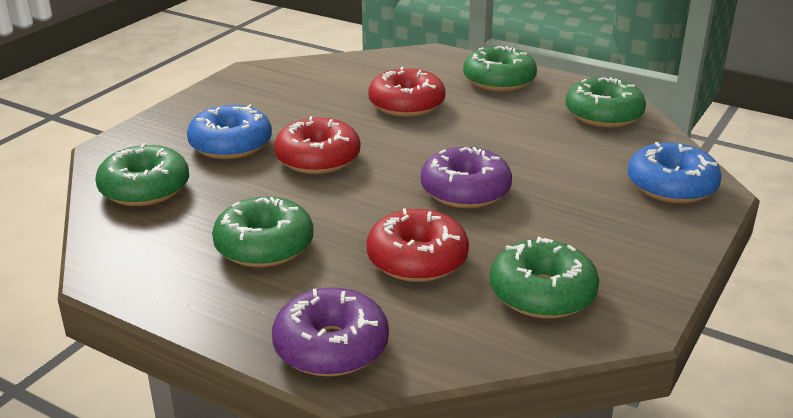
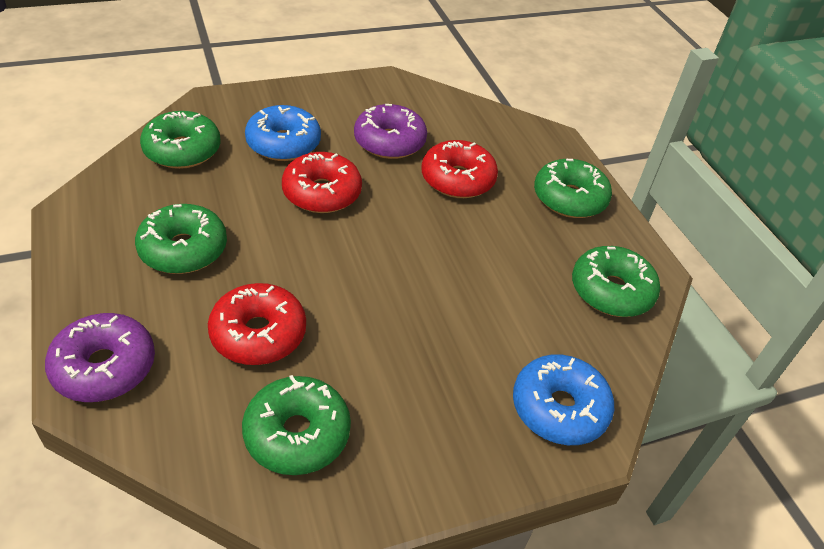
camera: 35 degrees right, 15 degrees up
(465, 191) = (382, 294): purple donut -> purple donut (389, 142)

